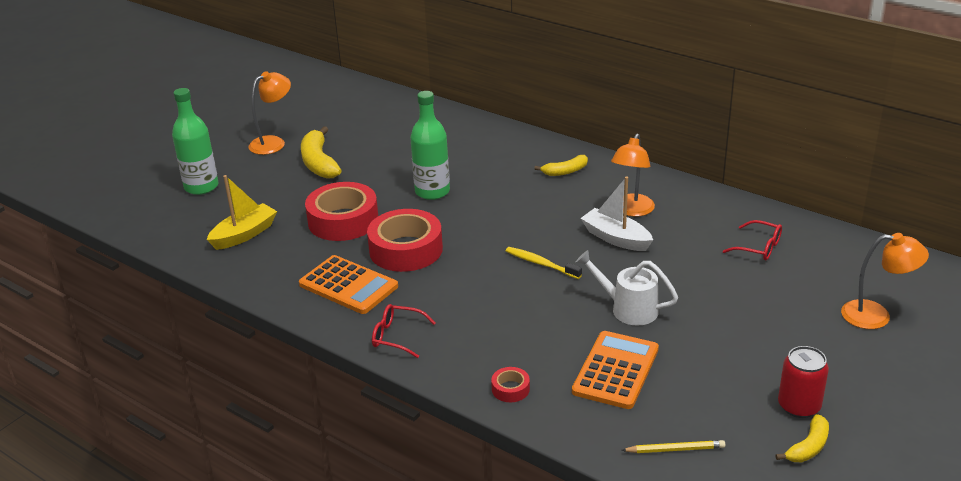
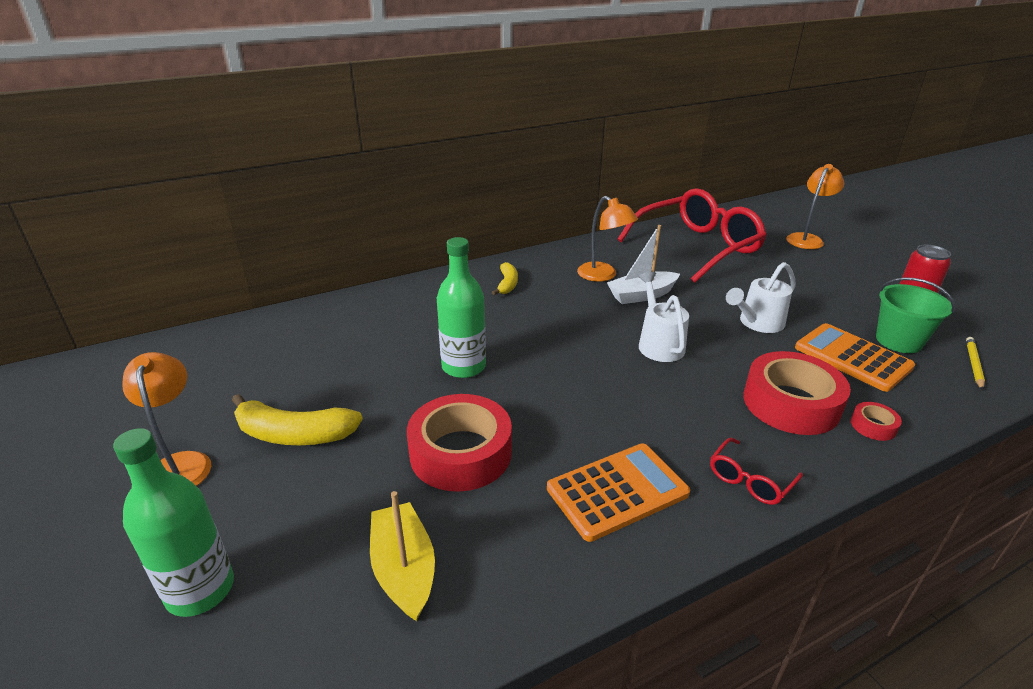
camera: 65 degrees left, 0 degrees up
(406, 249) = (569, 420): red tape -> red tape (791, 403)
(541, 264) = (658, 343): yellow toothbrush -> white watering can
(678, 398) = (898, 341): none -> green bucket
(759, 247) = (697, 247): red glasses -> red glasses, size x2.46
(808, 447) = (967, 309): yellow banana -> none

